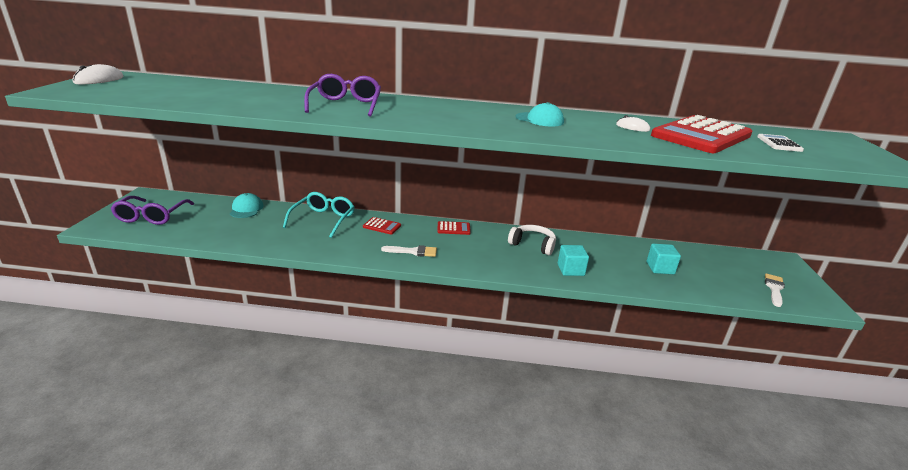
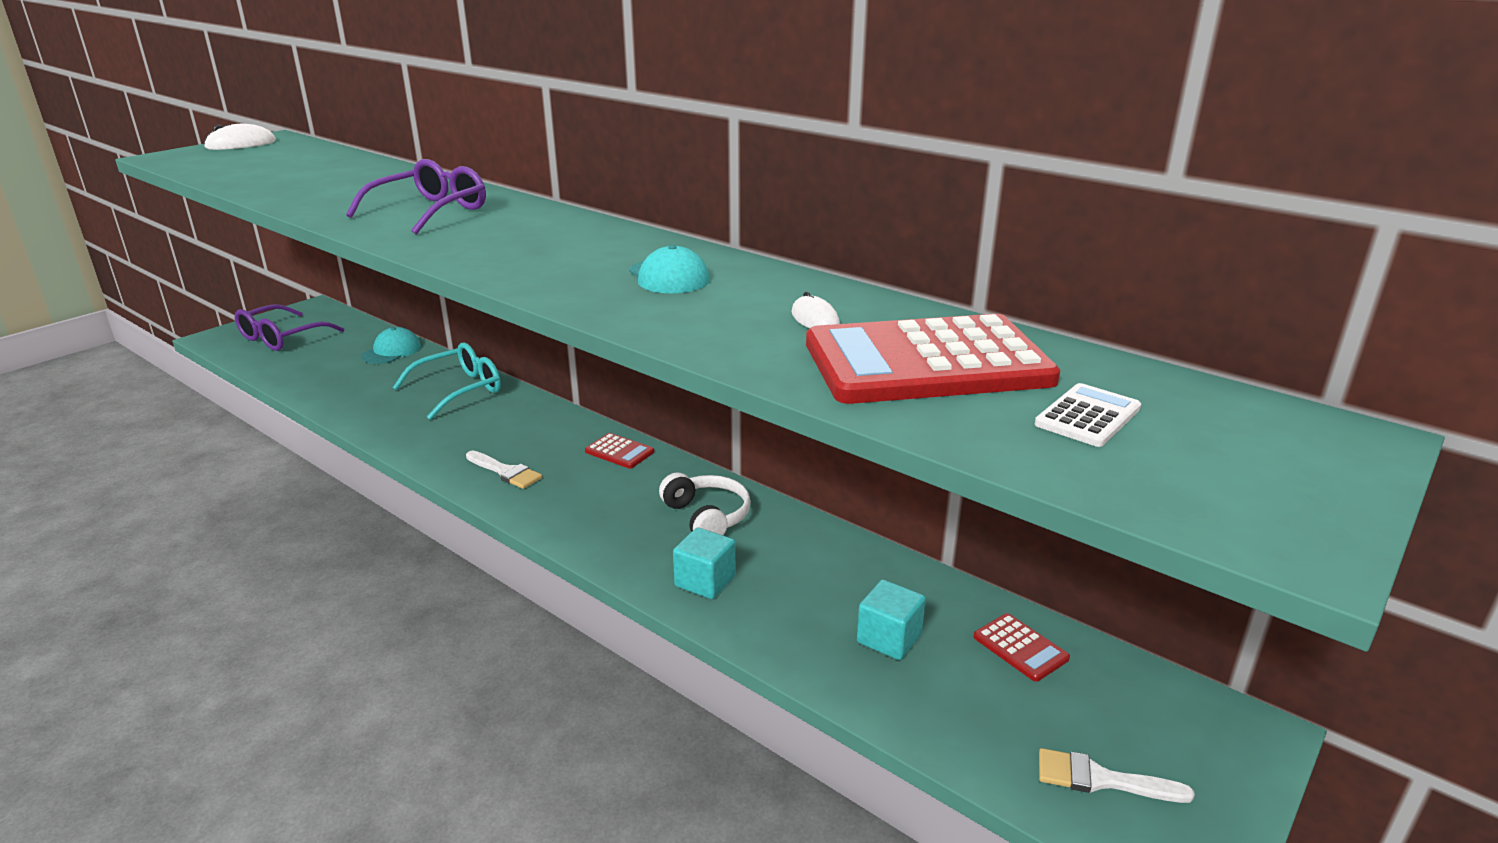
camera: 35 degrees right, 0 degrees up
(382, 226) = (521, 420): red calculator -> red calculator (1020, 648)
(774, 289) = (1101, 779): white brush -> white brush turned 135 degrees counterclockwise

